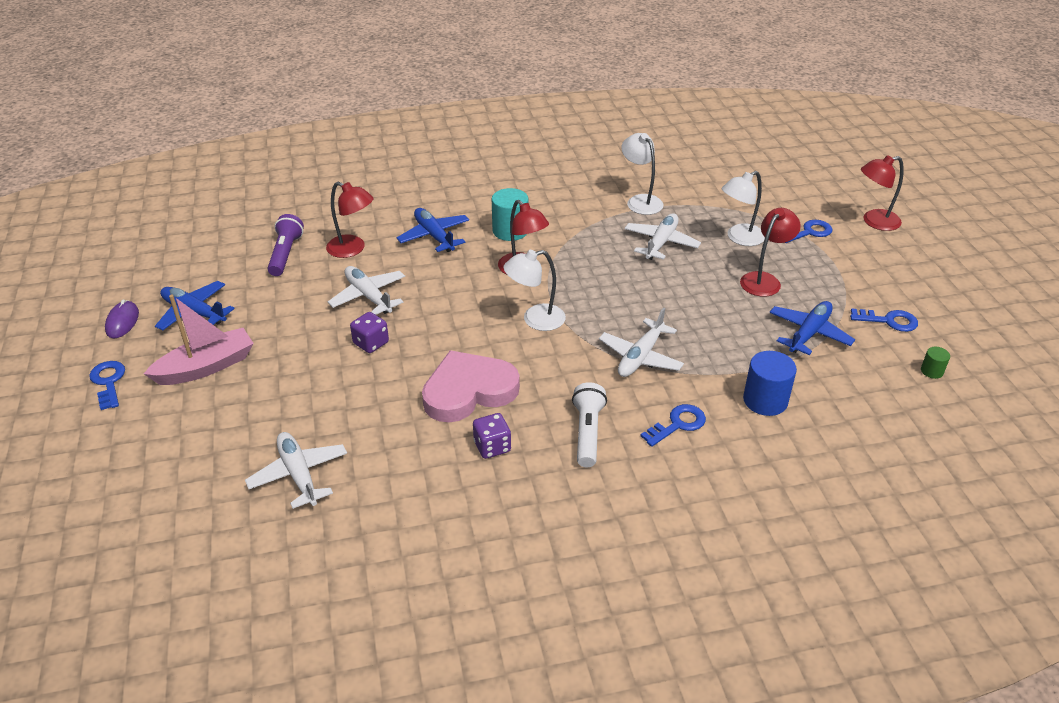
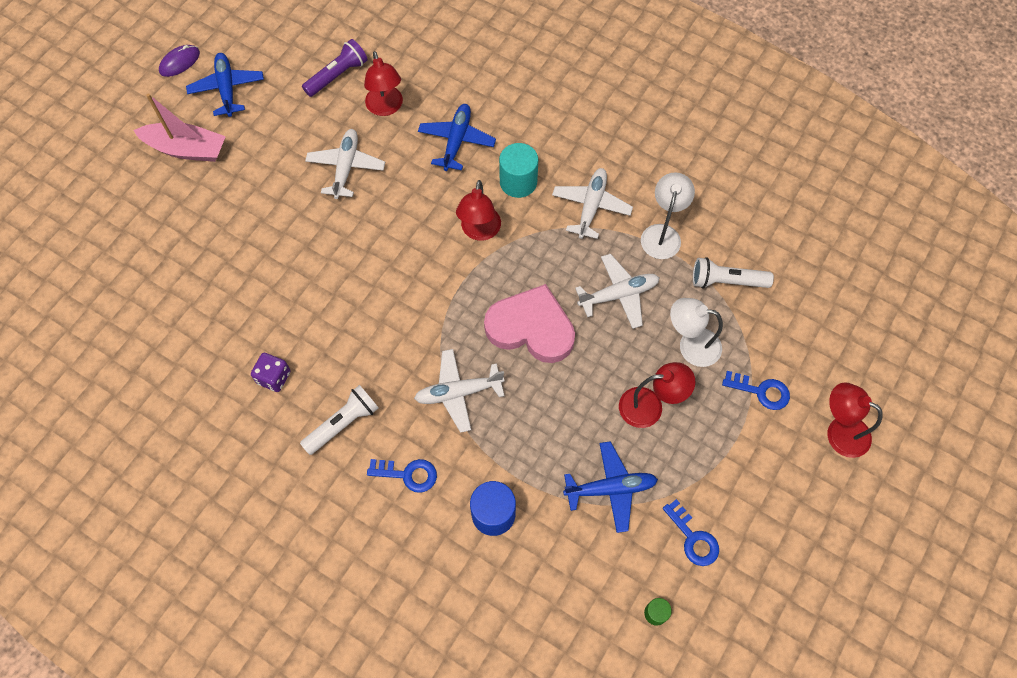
camera: 45 degrees right, 25 degrees up
(108, 382) = (124, 114): blue key -> none
(298, 475) = (148, 293): white plane -> white plane (591, 206)
(371, 343) = (301, 215): purple dice -> none
(468, 391) = (312, 316): pink heart -> pink heart (531, 328)
(535, 319) = (429, 290): white lamp -> none
(710, 199) = (726, 281): none -> white flashlight

